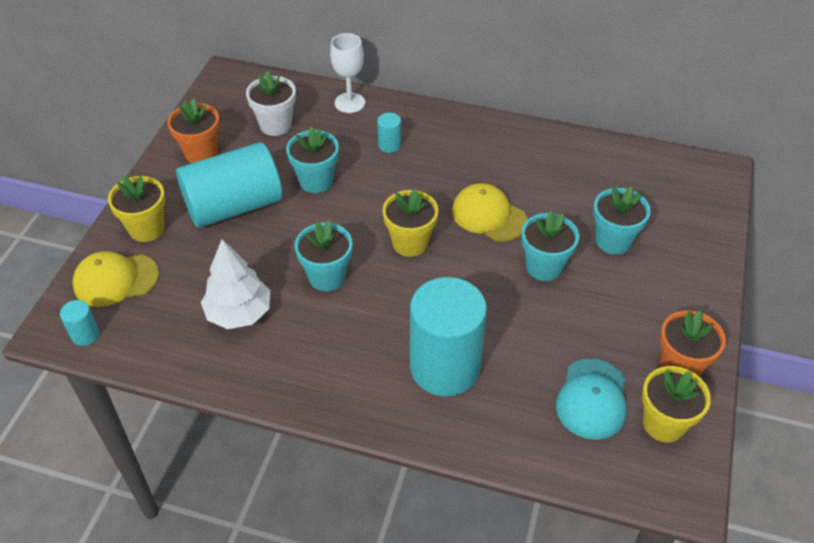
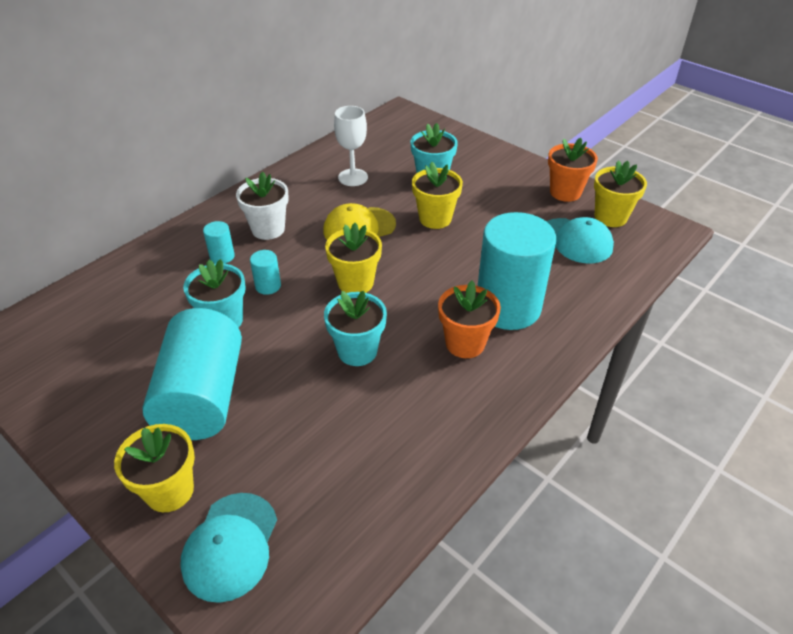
camera: 65 degrees left, 5 degrees down
(85, 335) = (299, 604): turquoise cylinder -> turquoise cylinder (268, 286)
(116, 280) = (230, 546): yellow cap -> turquoise cap
(201, 153) = (91, 404): orange flower pot -> orange flower pot (465, 343)
(239, 313) = (361, 435): white tree -> none
(275, 125) = (111, 327): white flower pot -> white flower pot (268, 229)
(349, 103) = (137, 264): white goblet -> white goblet (353, 177)
(544, 267) = (435, 218): turquoise flower pot -> yellow flower pot

